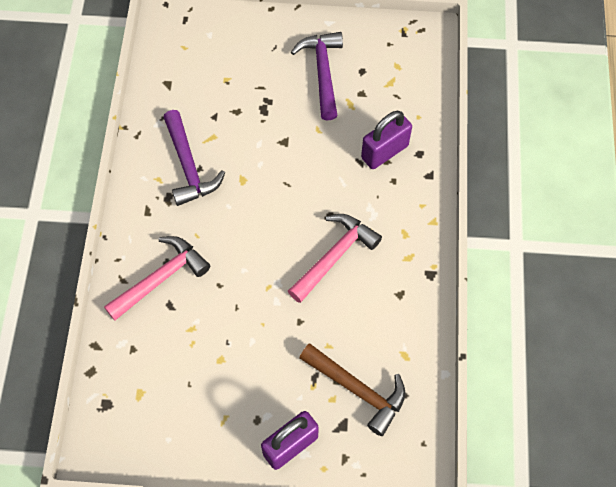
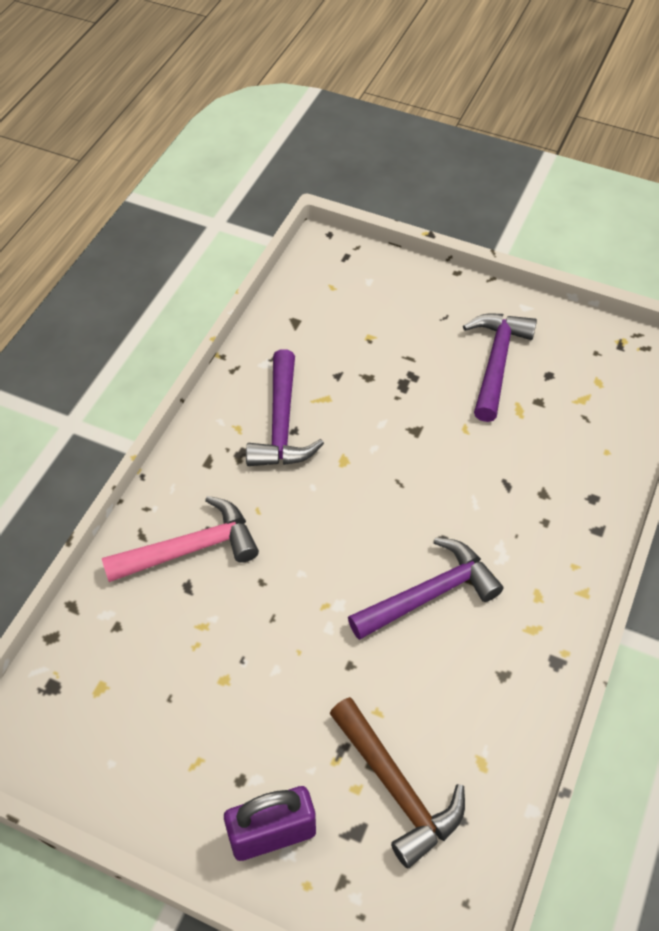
camera: 20 degrees right, 10 degrees down
(334, 256) = (430, 594): pink hammer -> purple hammer
(384, 152) = (545, 482): purple padlock -> none

